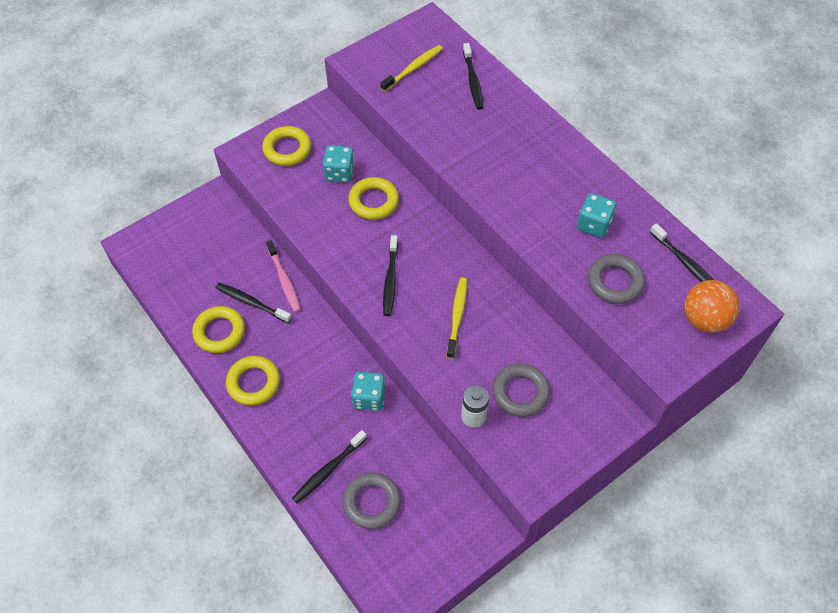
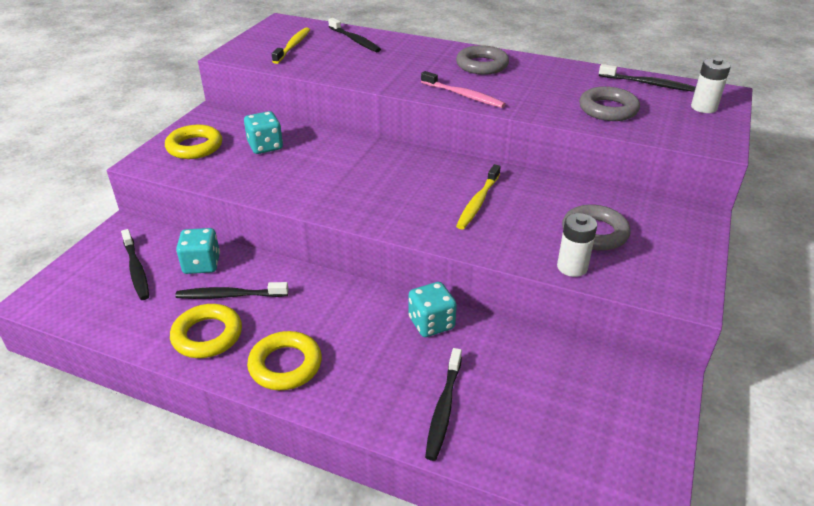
camera: 30 degrees left, 20 degrees down
(284, 280) = (255, 264): pink toothbrush -> pink toothbrush (463, 95)
(372, 502) = (520, 416): grey ring -> grey ring (482, 65)
(373, 201) = (318, 154): yellow ring -> none
(390, 280) = (386, 200): black toothbrush -> black toothbrush (136, 270)
(457, 316) = (478, 202): yellow toothbrush -> yellow toothbrush turned 135 degrees counterclockwise
(593, 224) = (549, 85): turquoise dice -> turquoise dice (202, 264)
(704, 319) = (703, 107): orange ball -> white battery

